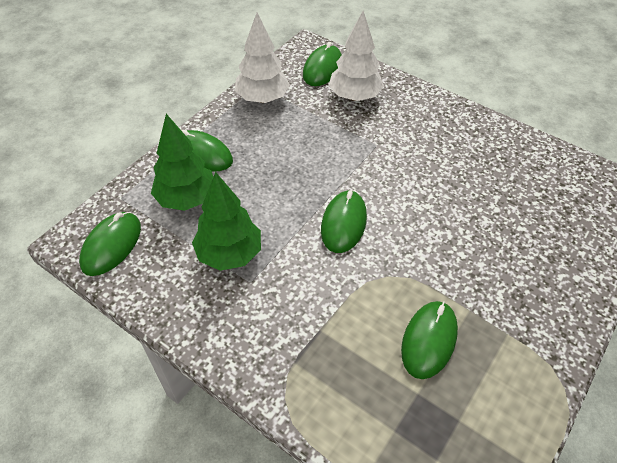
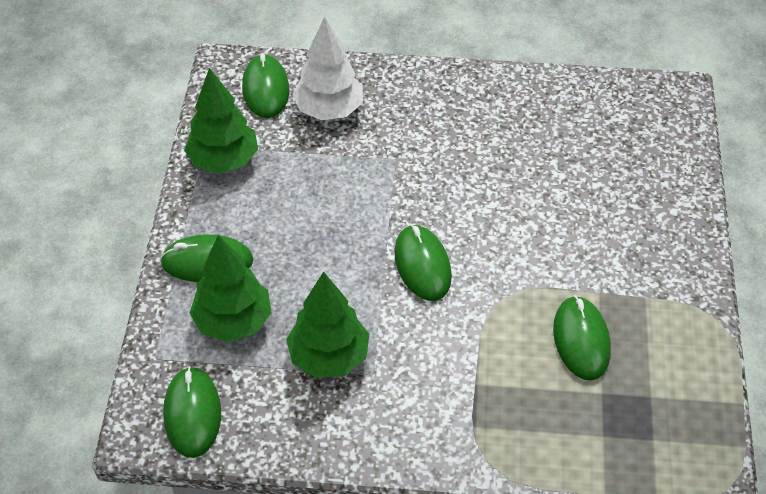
camera: 30 degrees left, 0 degrees up
(262, 98) = (223, 160): white tree -> green tree

